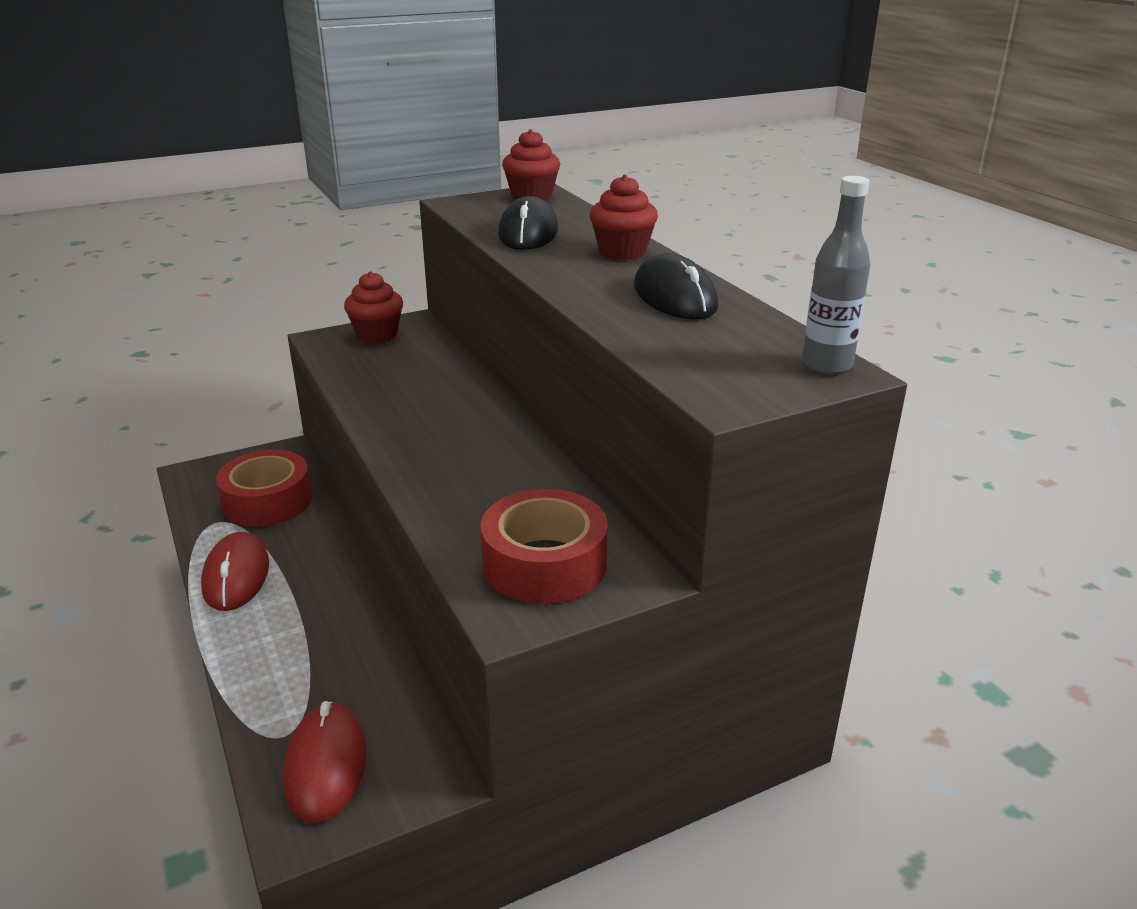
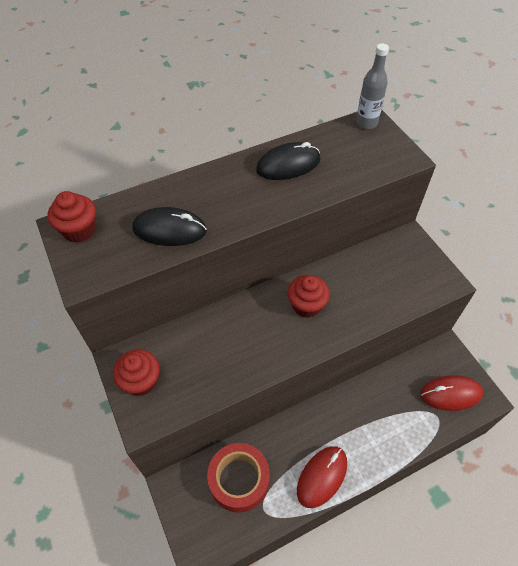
camera: 90 degrees left, 25 degrees up
(236, 576) = (322, 476): red mouse -> red mouse turned 45 degrees counterclockwise
(544, 563) = (408, 270): red tape -> none
(622, 252) = (213, 183): red cupcake -> red cupcake (306, 305)

